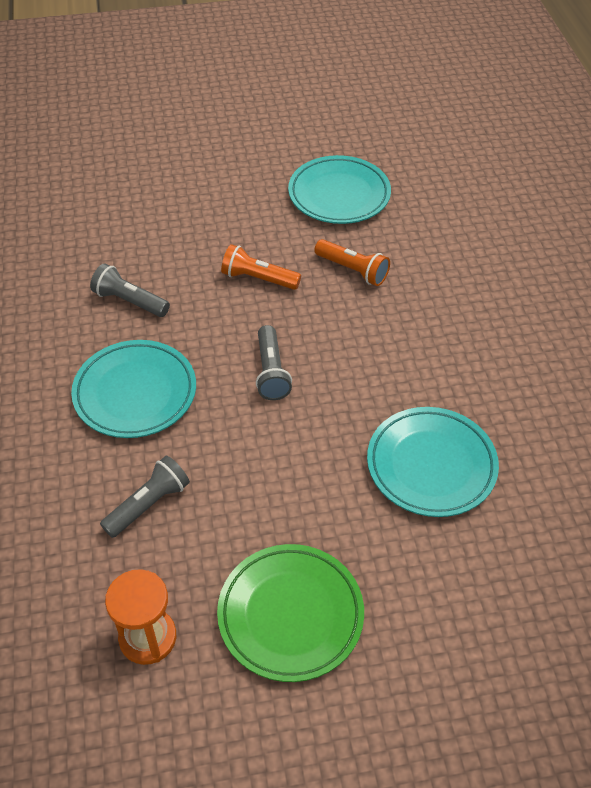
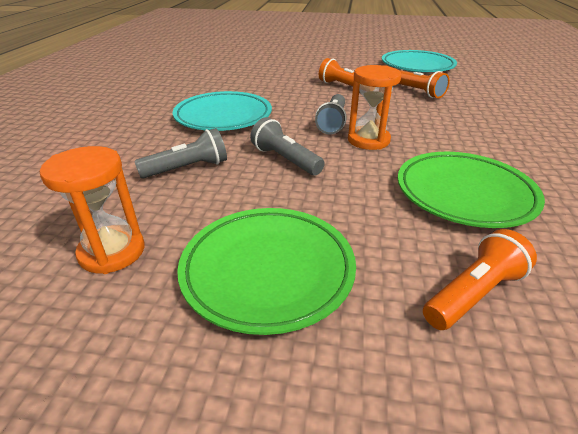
camera: 20 degrees right, 15 degrees down
(129, 301) = (250, 84): grey flashlight -> grey flashlight (285, 160)
(321, 398) = (368, 140): none -> orange hourglass
(431, 465) = (464, 194): turquoise plate -> green plate
(450, 587) = (473, 293): none -> orange flashlight

